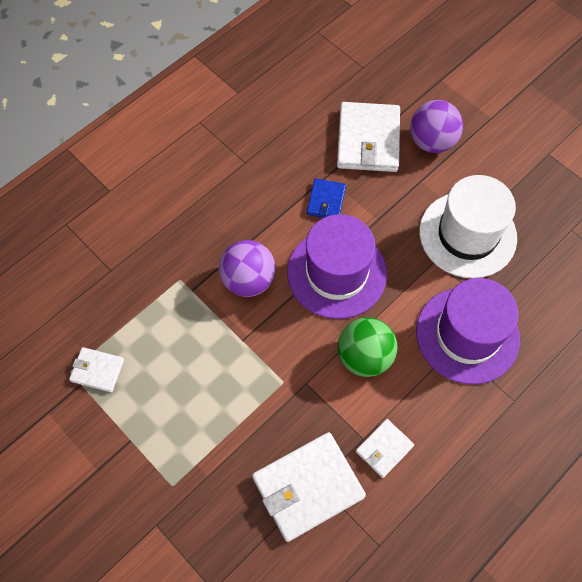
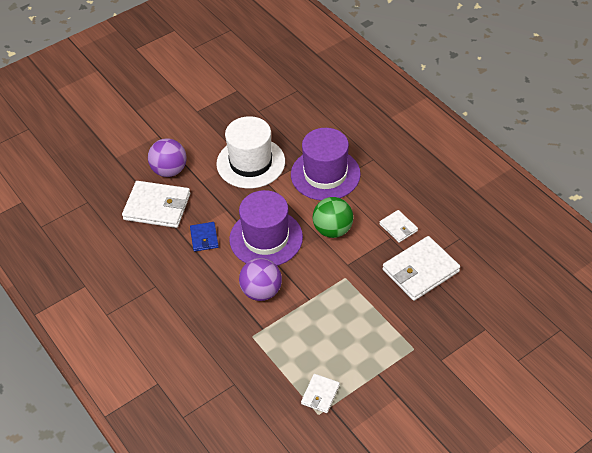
camera: 80 degrees left, 15 degrees down
(308, 487) = (420, 270): white wallet -> white wallet turned 75 degrees clockwise
(326, 201) = (204, 238): blue wallet -> blue wallet turned 60 degrees clockwise

